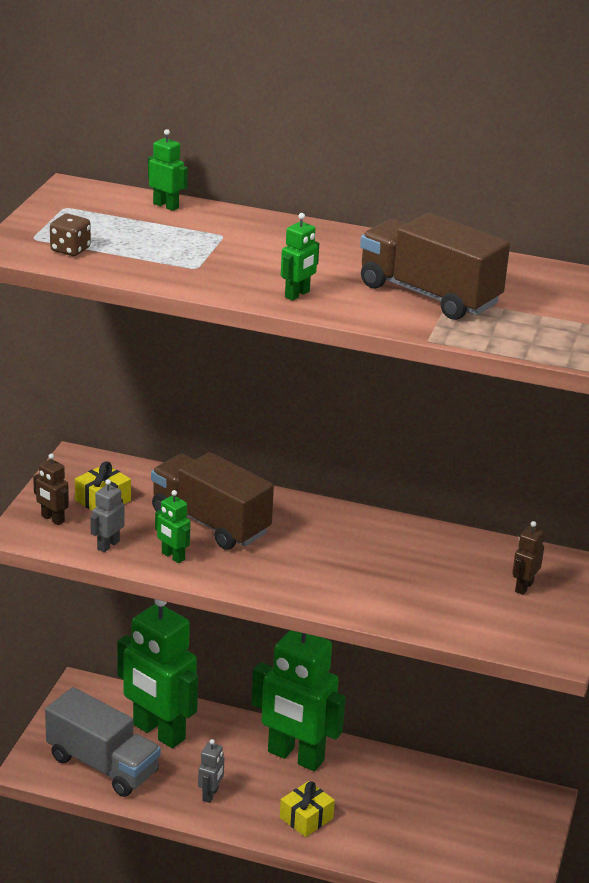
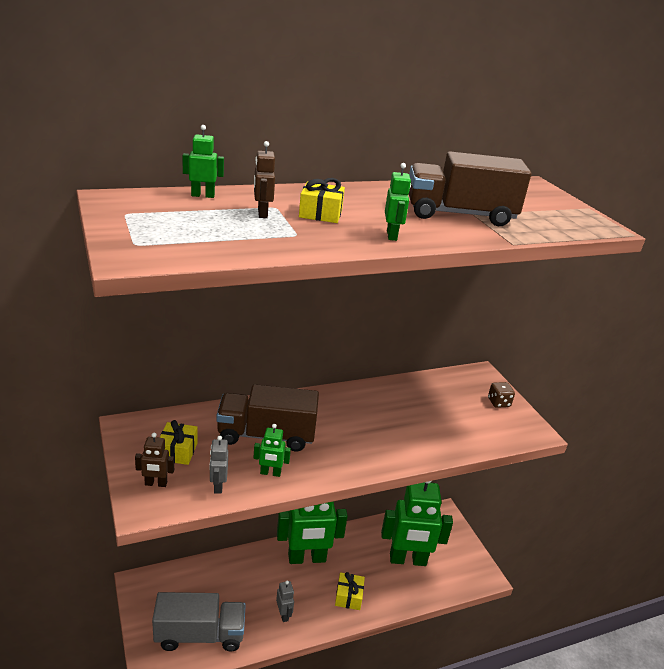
camera: 40 degrees left, 0 degrees up
(70, 250) = (182, 246): brown dice -> brown dice (498, 402)
(158, 732) = (215, 588): green robot -> green robot (408, 560)
(260, 253) = (320, 213): none -> yellow gift
(523, 587) = (473, 398): brown robot -> brown robot (262, 213)

